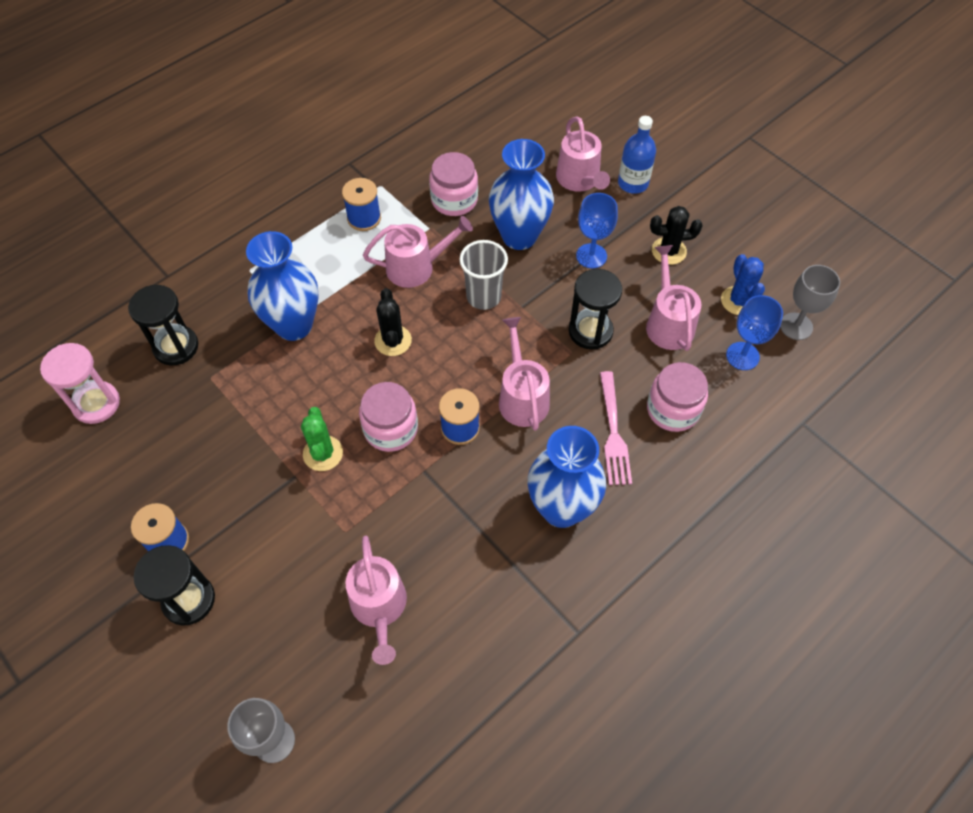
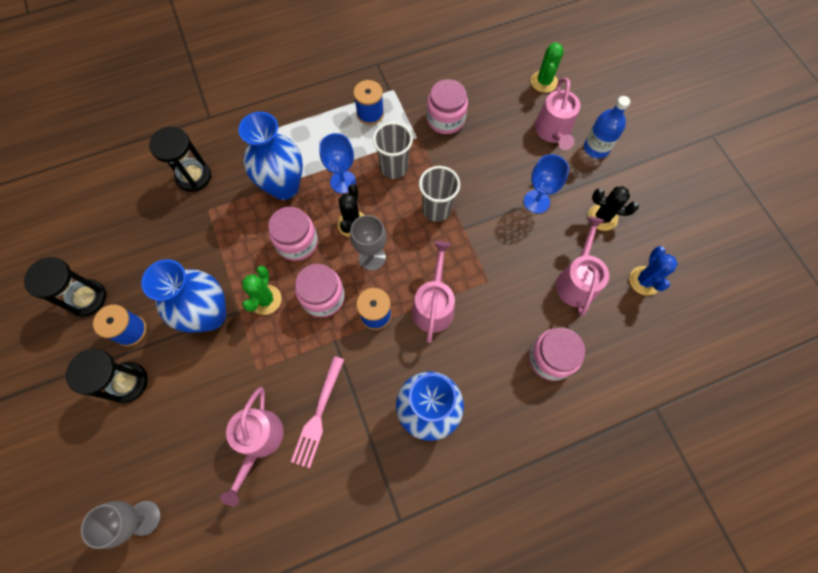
camera: 20 degrees right, 10 degrees up
(96, 404) = (122, 204): pink hourglass -> none
(335, 380) = (297, 242): none -> pink jar
(416, 267) = (394, 167): pink watering can -> grey cup
(519, 236) = (485, 166): blue vase -> blue vase (210, 315)
(548, 132) = (544, 82): none -> green cactus
(590, 331) = (510, 267): black hourglass -> black hourglass (87, 298)
(613, 432) = (494, 361): pink fork -> pink fork (318, 414)
(742, 356) = (628, 331): blue goblet -> blue goblet (343, 182)
(796, 326) = (685, 320): grey goblet -> grey goblet (372, 257)

